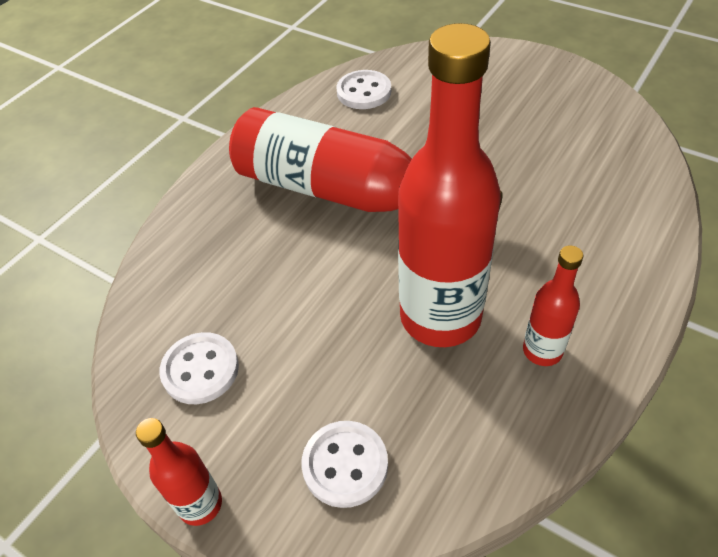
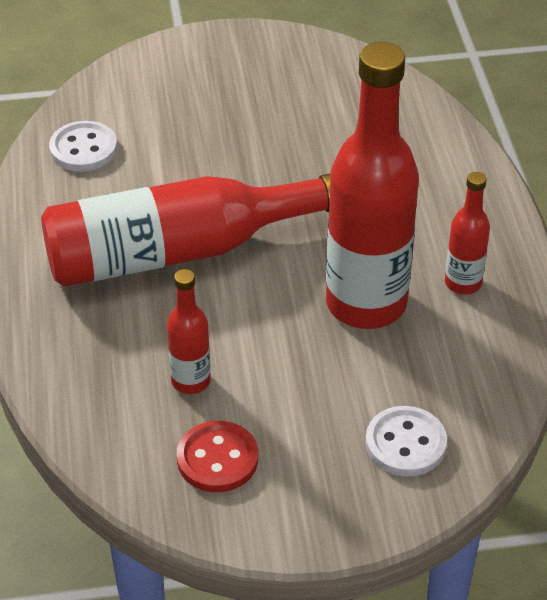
camera: 45 degrees left, 5 degrees down
(200, 369) = (217, 459): white button -> red button
(200, 504) = (330, 538): red bottle -> red bottle (190, 381)

